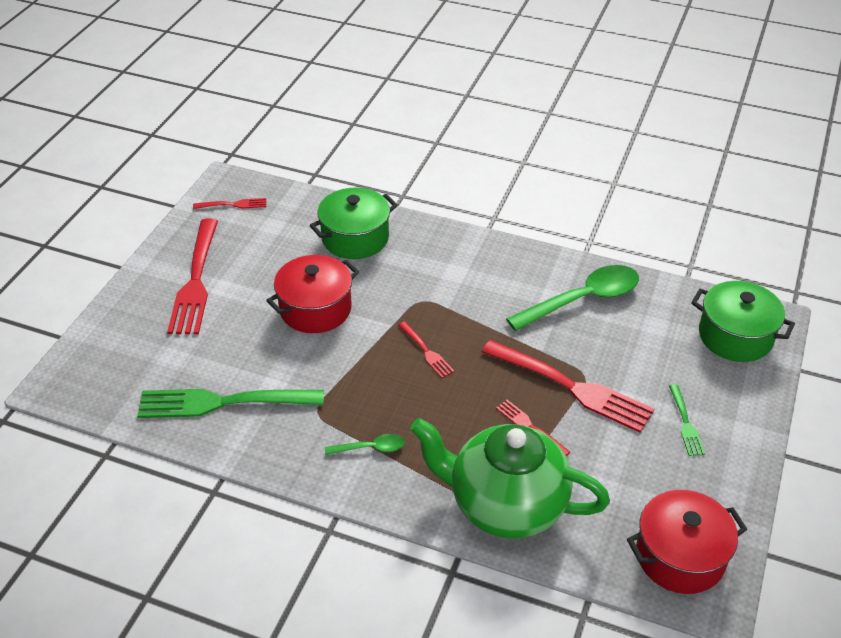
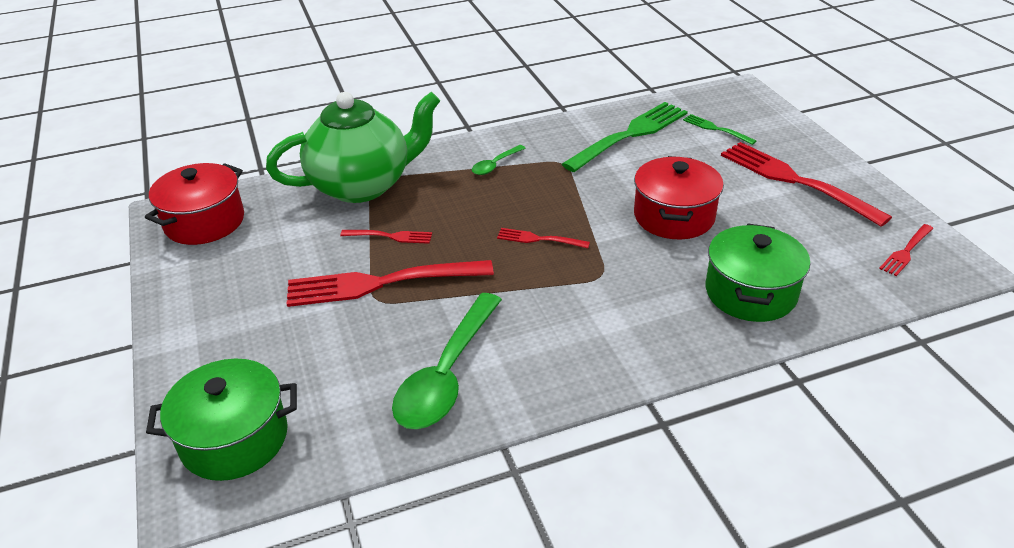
camera: 140 degrees right, 5 degrees down
(685, 423) = (249, 313): green fork -> green fork (716, 129)

